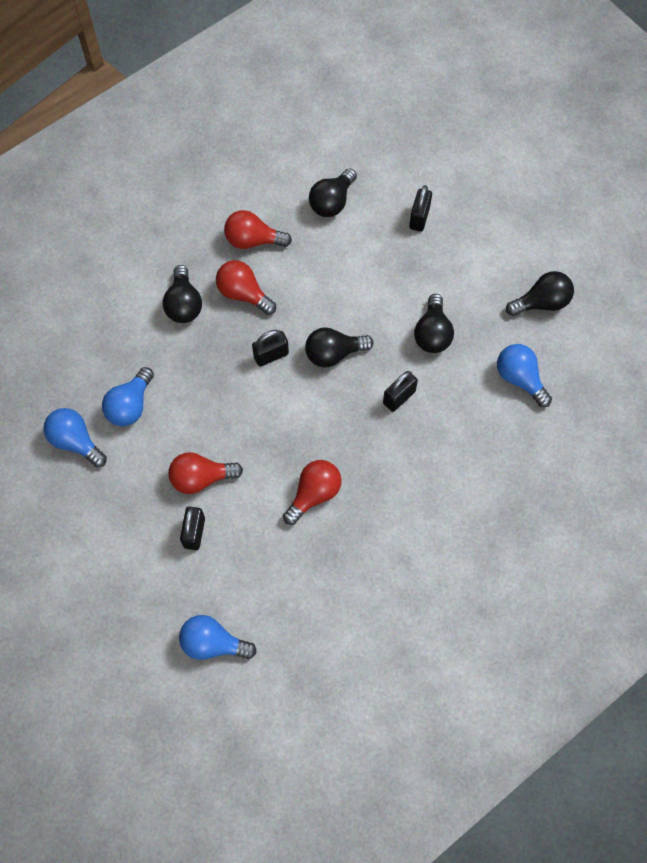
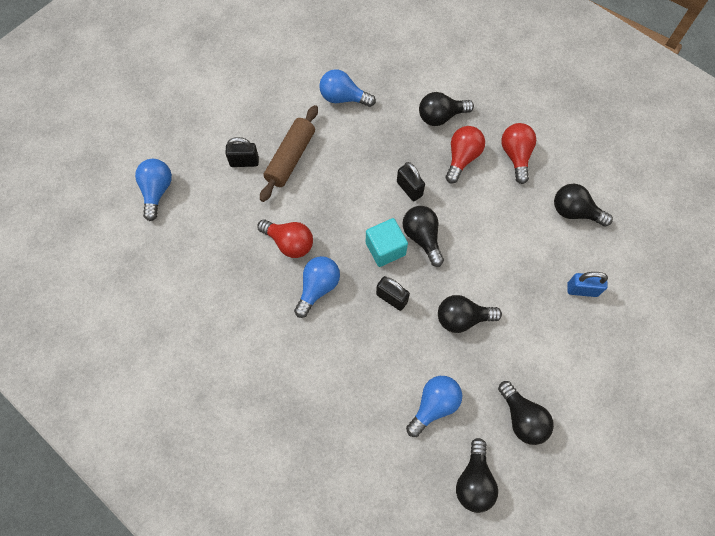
camera: 80 degrees right, 0 degrees up
(76, 441) = (307, 69): blue light bulb -> blue light bulb (318, 288)
(201, 478) = (290, 158): red light bulb -> brown rolling pin
(340, 393) = (385, 249): none -> turquoise cube
(419, 218) = (582, 290): black padlock -> blue padlock
(596, 358) = (474, 481): none -> black light bulb

